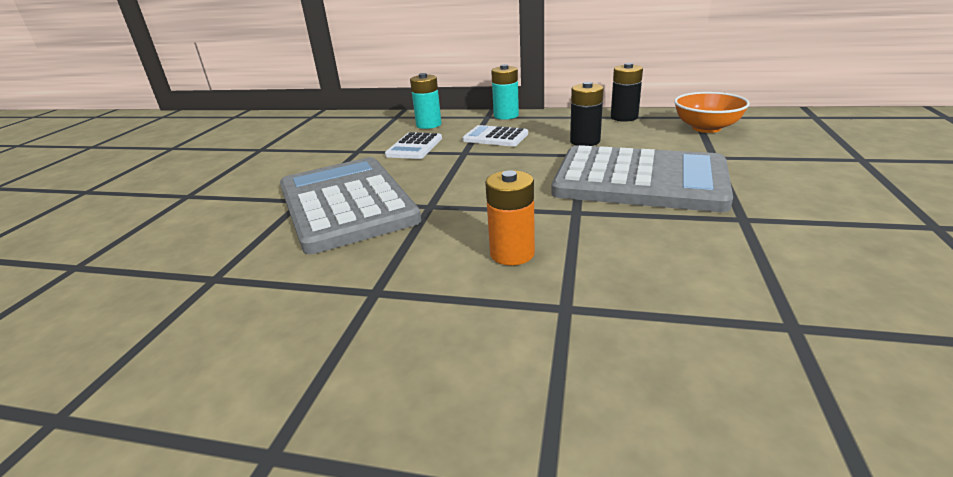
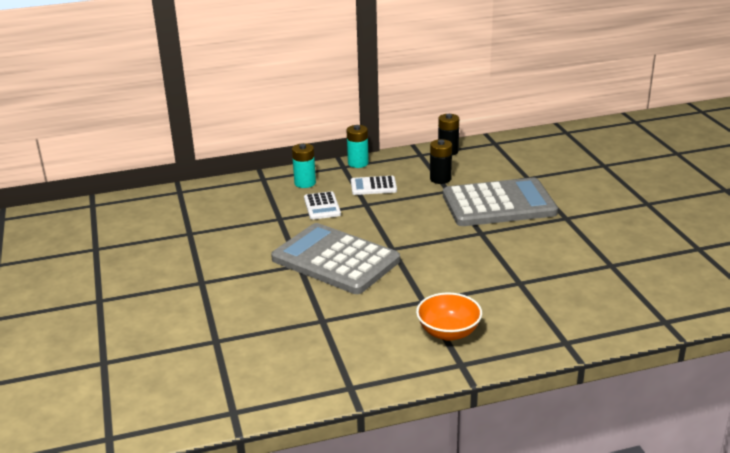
camera: 30 degrees left, 0 degrees up
(512, 253) = (471, 264): orange battery -> none
(706, 128) = (508, 153): orange bowl -> orange bowl (448, 332)

